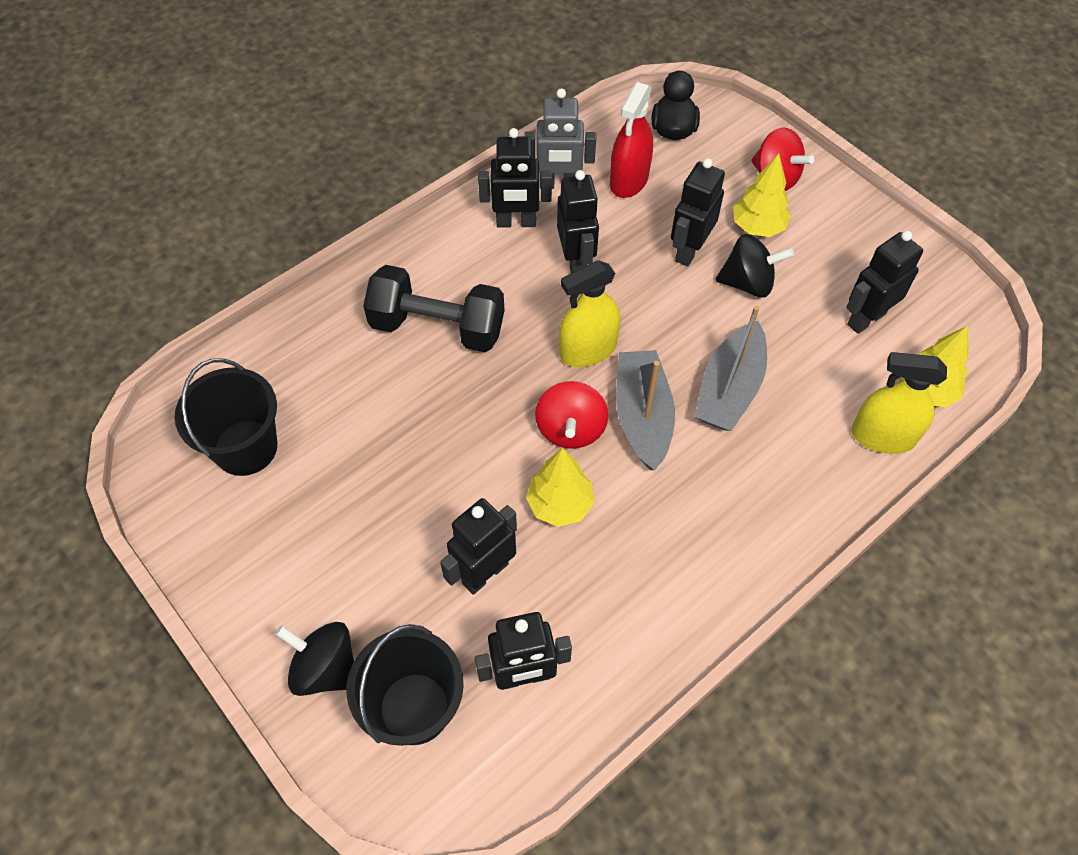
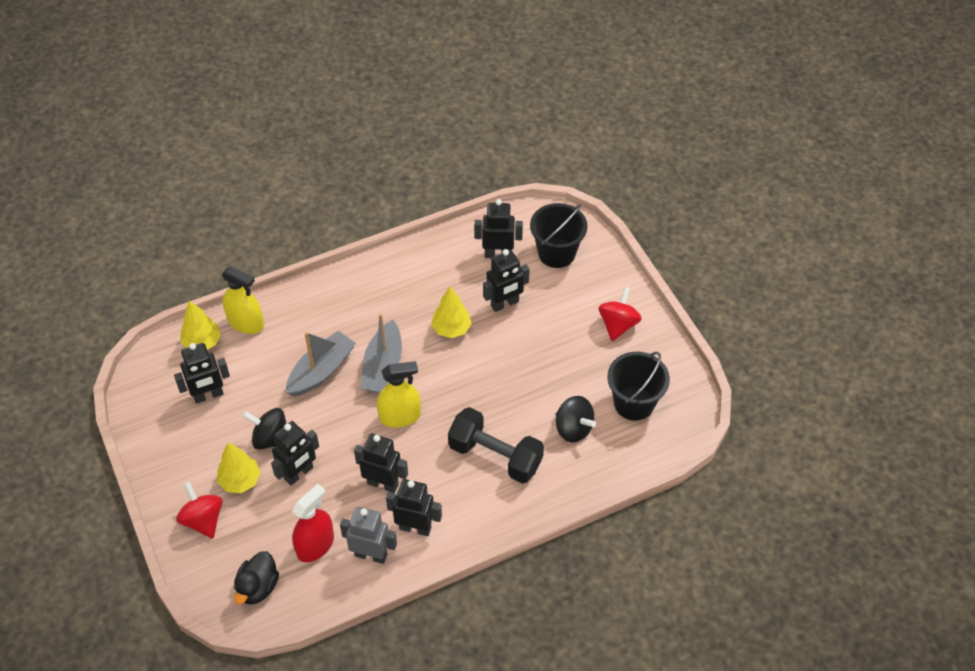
camera: 165 degrees left, 5 degrees down
(326, 668) = (599, 279): black spinning top -> black spinning top (573, 428)
(570, 429) = (430, 369): red spinning top -> red spinning top (618, 324)
(576, 262) = (383, 483): black robot -> black robot turned 105 degrees clockwise

